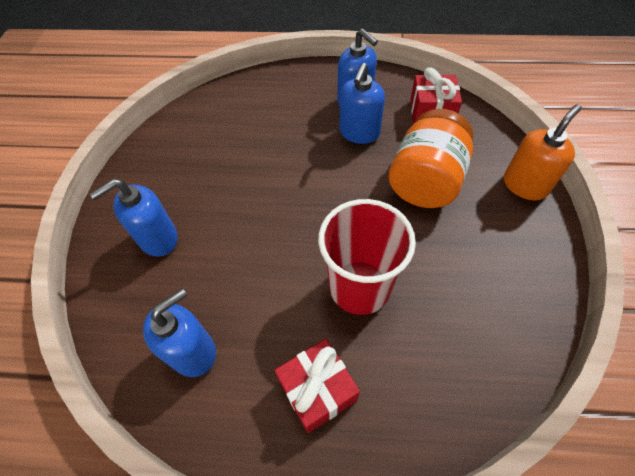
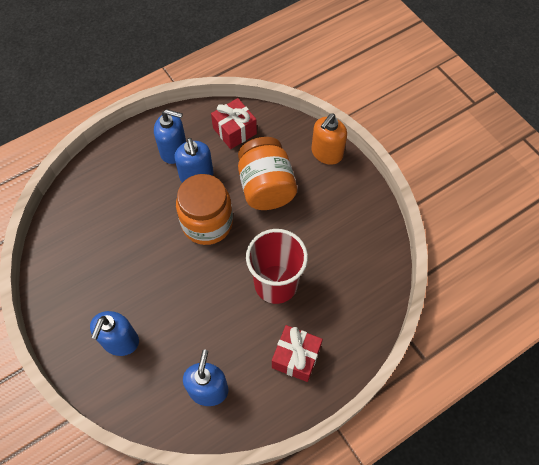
camera: 40 degrees left, 5 degrees up
(334, 180) = (207, 223): none -> orange jar
(525, 185) = (326, 153): orange soap dispenser -> orange soap dispenser turned 150 degrees counterclockwise

